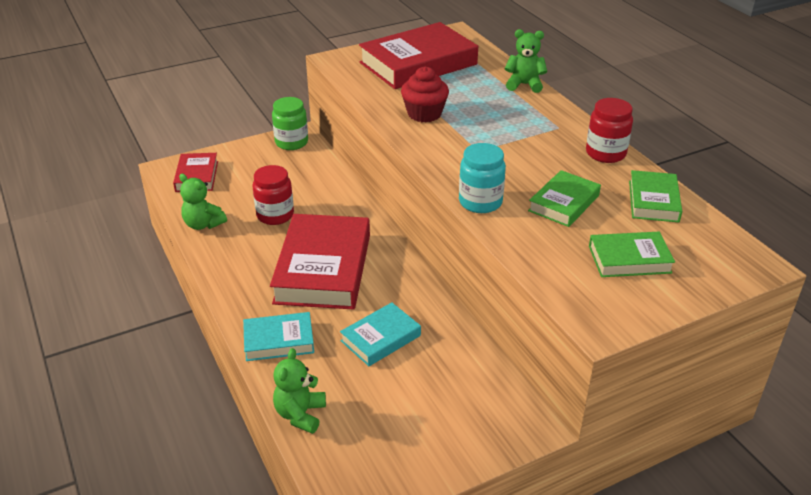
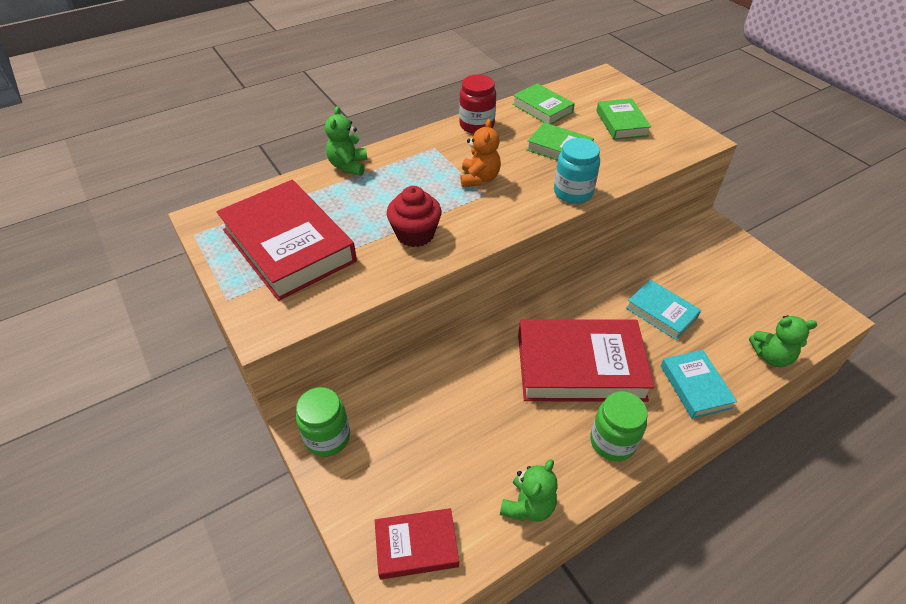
camera: 95 degrees left, 10 degrees up
(239, 275) = (612, 442): none -> green jar
(275, 215) = (496, 427): red jar -> none
(505, 149) = (479, 178): none -> orange teddy bear
(653, 201) = (542, 108): green book -> green book turned 45 degrees clockwise

